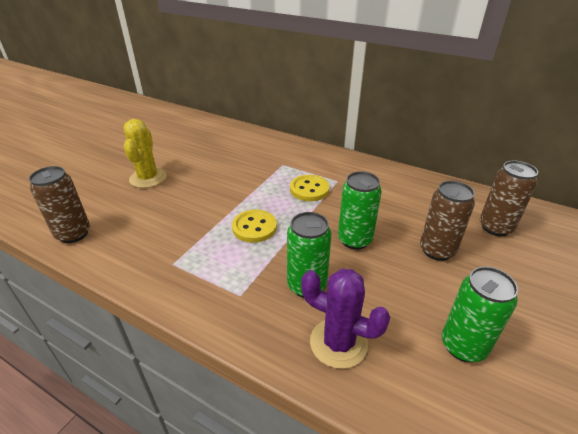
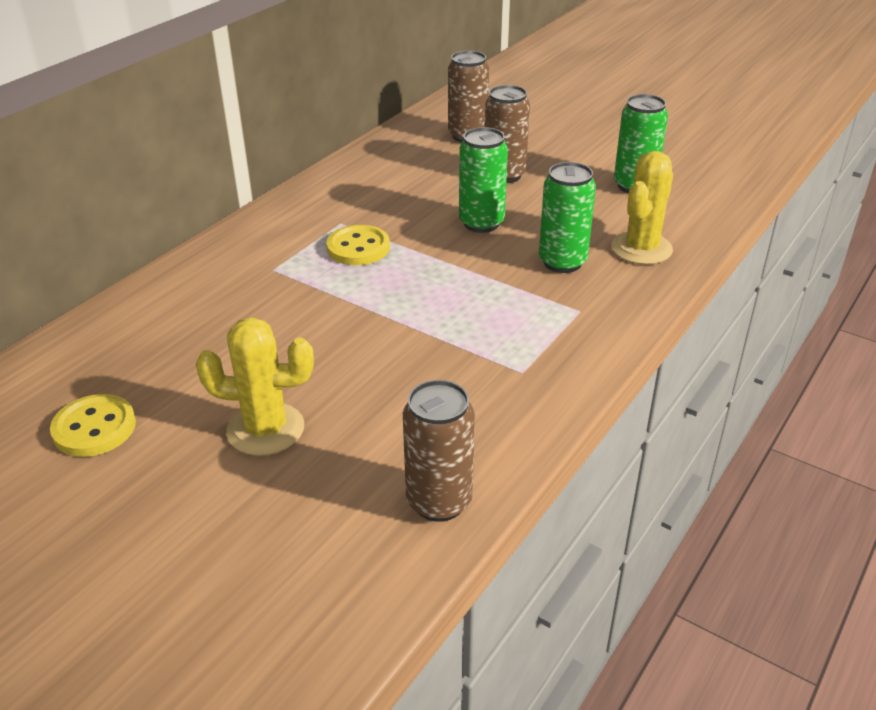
camera: 85 degrees left, 0 degrees up
(254, 227) = (446, 299): yellow button -> yellow button (94, 428)
(338, 343) = (641, 248): purple cactus -> yellow cactus

